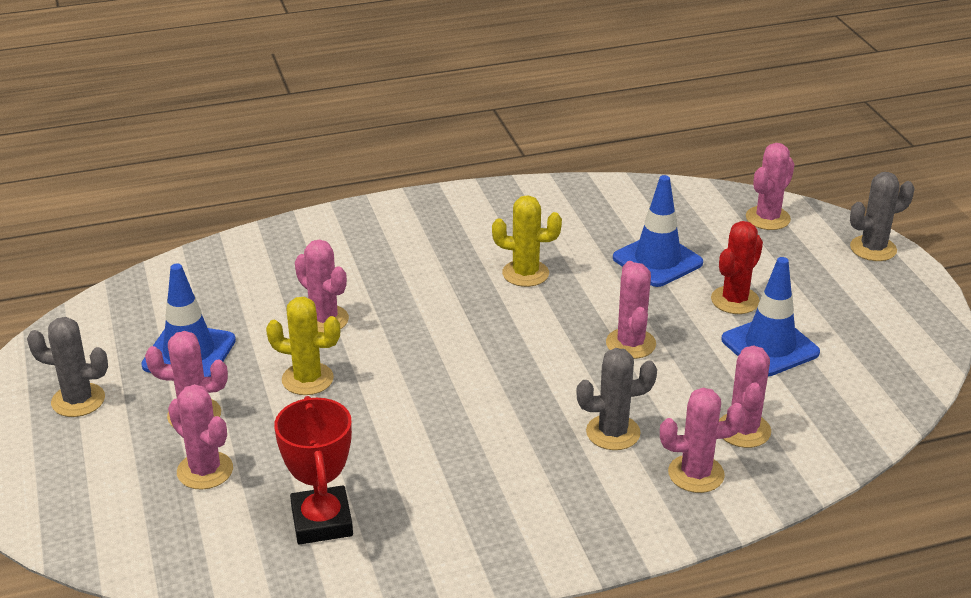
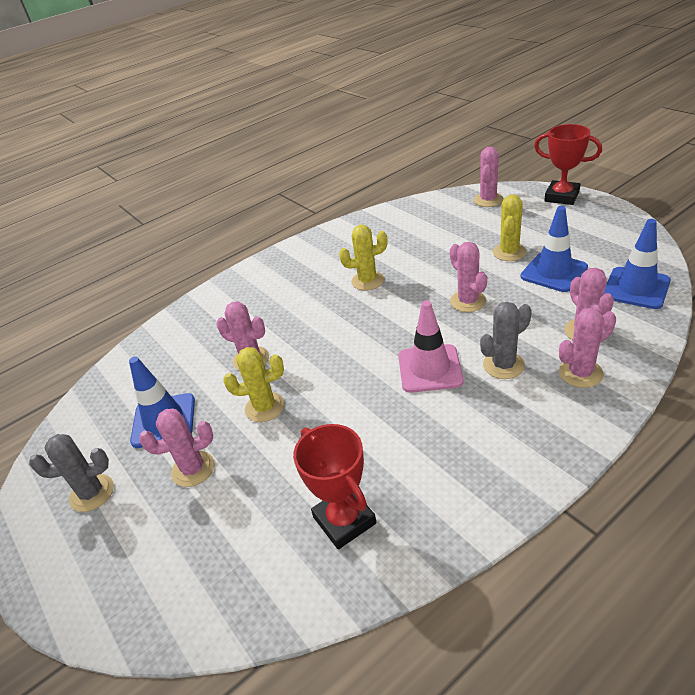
camera: 15 degrees left, 5 degrees up
(205, 471) = (226, 514): pink cactus -> none
(523, 405) = (430, 369): none -> pink traffic cone
(657, 260) = (443, 245): blue traffic cone -> blue traffic cone (636, 288)
(735, 300) = (509, 252): red cactus -> yellow cactus
(873, 249) = (561, 196): grey cactus -> red trophy

